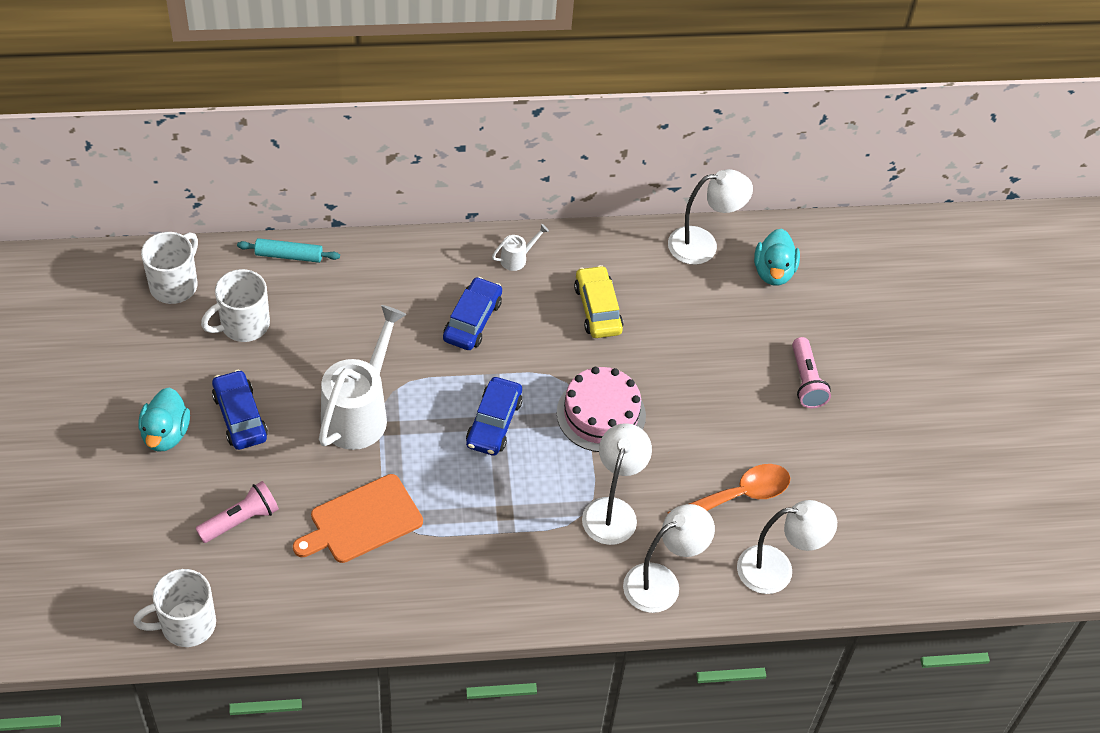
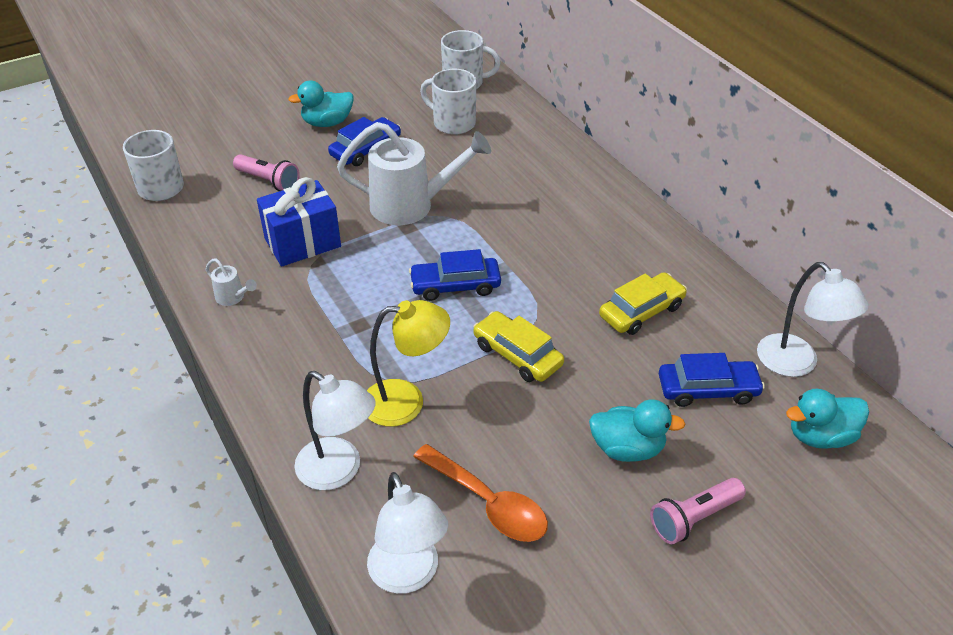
camera: 70 degrees right, 10 degrees down
(289, 255) = (537, 122): turquoise rolling pin -> none
(362, 520) = (302, 242): orange cutting board -> blue gift
(472, 320) = (557, 236): blue car -> blue car (707, 390)
(517, 258) = (650, 240): white watering can -> white watering can (233, 298)
(601, 414) = (517, 355): pink cake -> yellow car
(612, 510) = (406, 401): white lamp -> yellow lamp
(730, 389) = (627, 448): none -> turquoise duck

